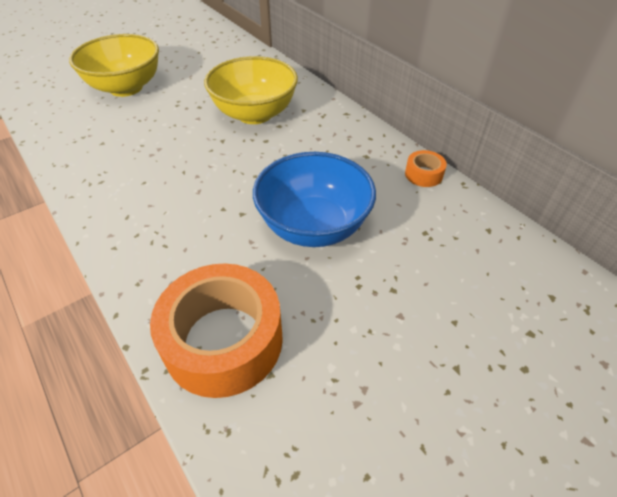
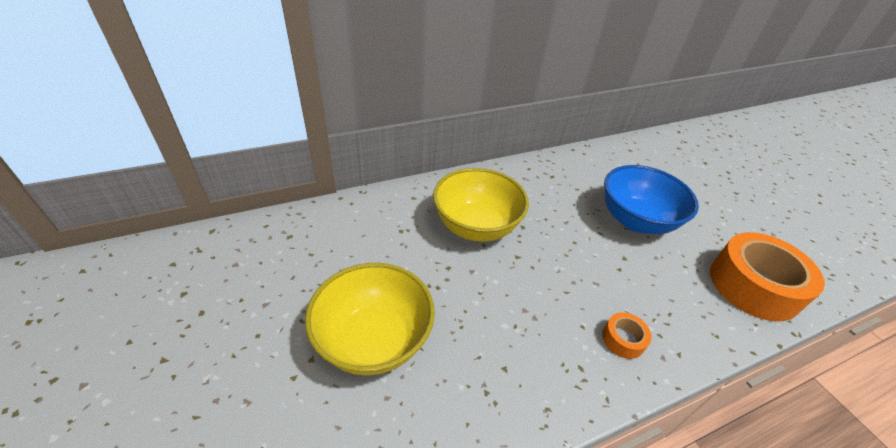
camera: 80 degrees left, 5 degrees down
(423, 174) = (576, 157): orange tape -> orange tape (623, 339)

